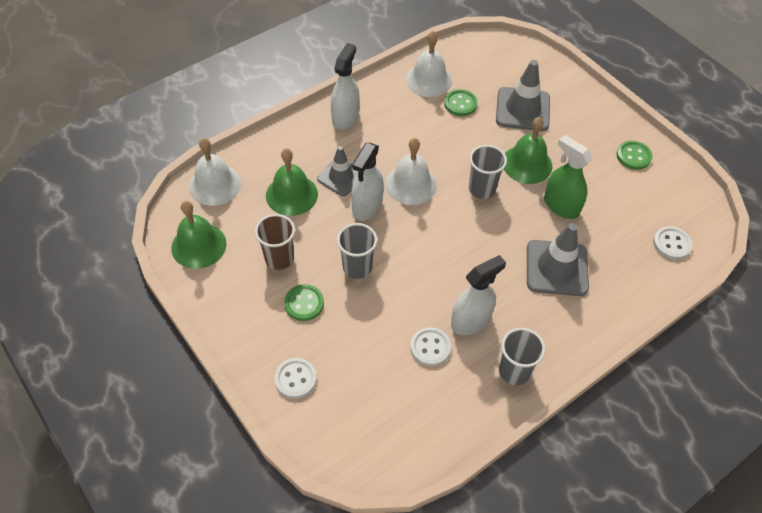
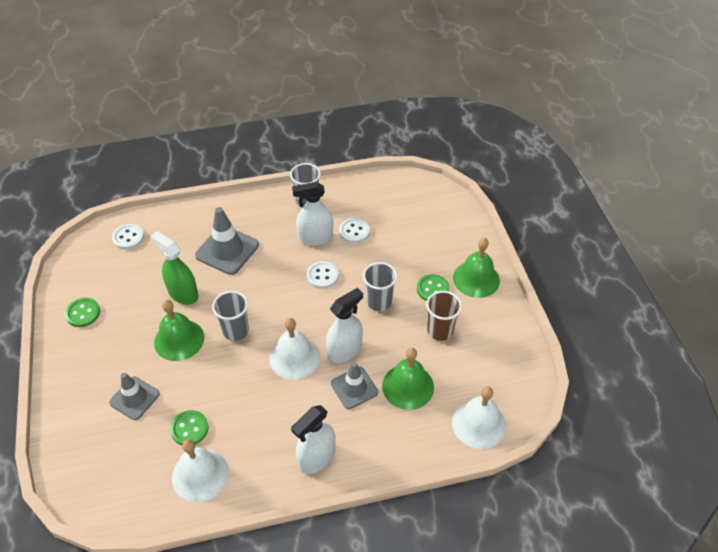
camera: 155 degrees left, 5 degrees down
(198, 245) = (507, 366): green bell -> green bell (476, 279)
(295, 379) = (457, 243): white button -> white button (322, 276)
(522, 109) = (134, 398): grey traffic cone -> grey traffic cone, size x0.66
(561, 206) = (183, 293): green spray bottle -> green spray bottle turned 150 degrees clockwise

